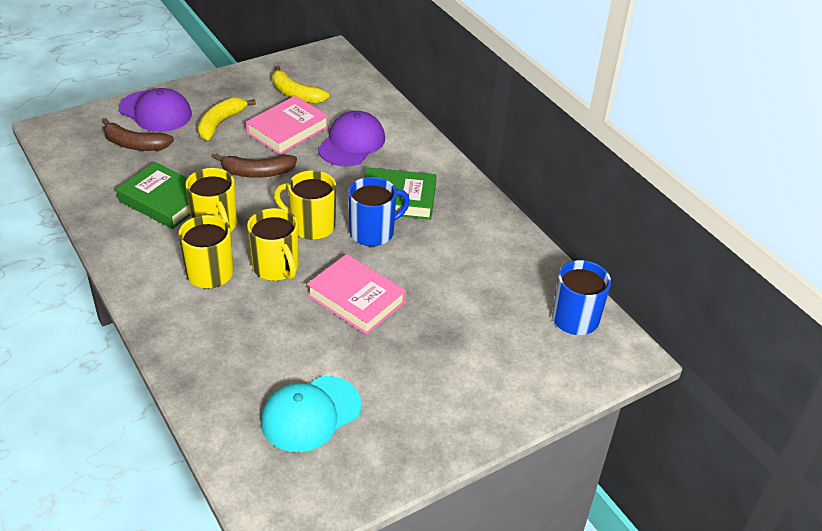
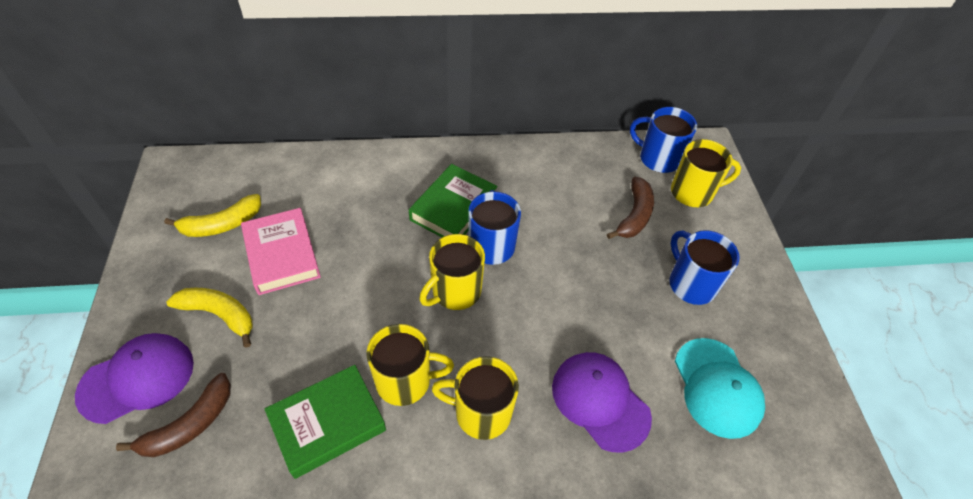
camera: 65 degrees left, 10 degrees up
(220, 123) = (219, 315): yellow banana -> yellow banana turned 150 degrees clockwise
(257, 173) = (337, 309): brown banana -> brown banana (634, 215)
(276, 267) = (503, 345): yellow mug -> yellow mug (693, 192)
(352, 143) = (344, 209): purple cap -> purple cap (600, 401)
(356, 299) = (578, 294): pink book -> none
(420, 374) = (691, 284): none -> blue mug

